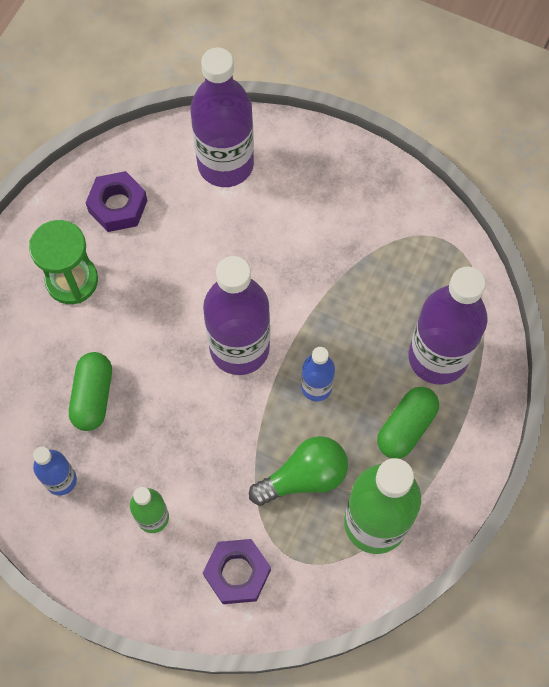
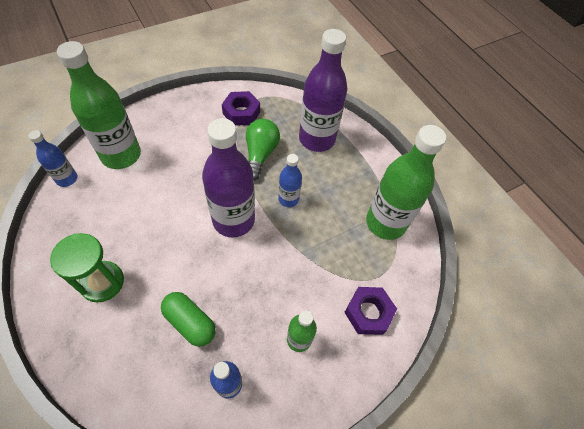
camera: 60 degrees left, 10 degrees down
(118, 206) = (84, 223): purple nut -> purple nut (241, 113)
(153, 141) = (67, 179): none -> blue bottle
(225, 164) = (121, 155): purple bottle -> green bottle
(304, 477) = (335, 239): green light bulb -> green light bulb (260, 154)
(406, 427) = (343, 175): green capsule -> none

